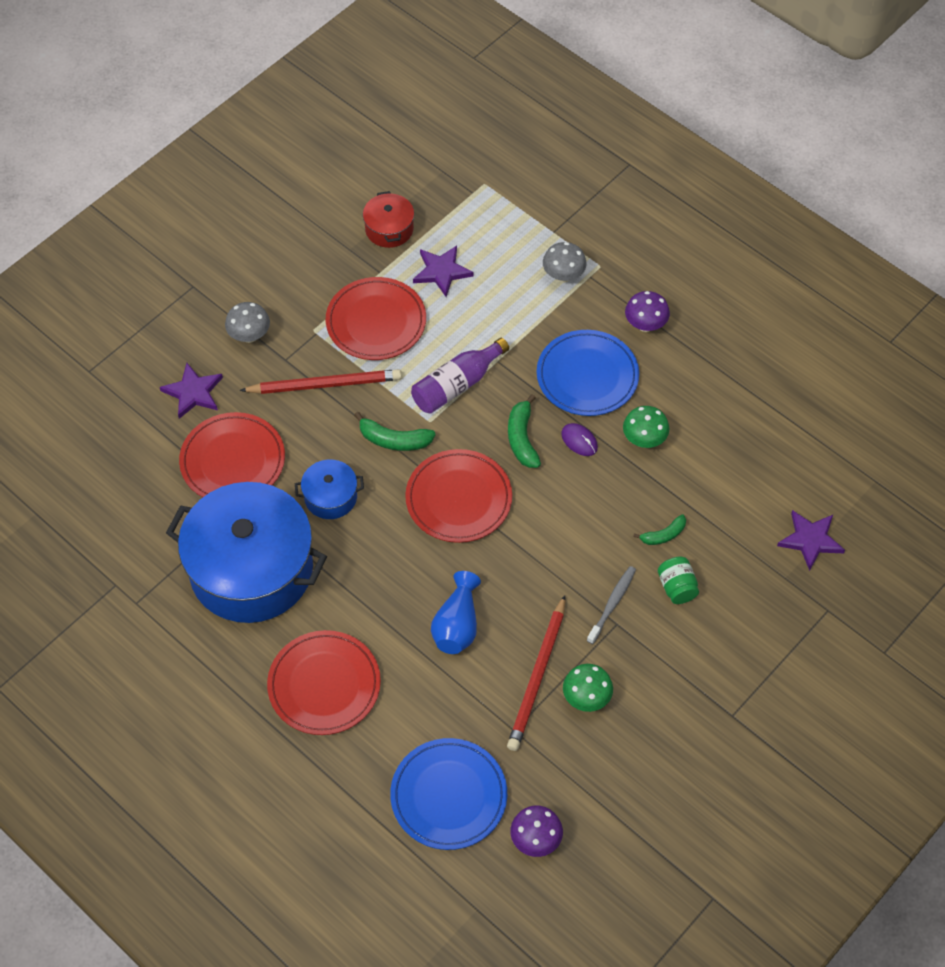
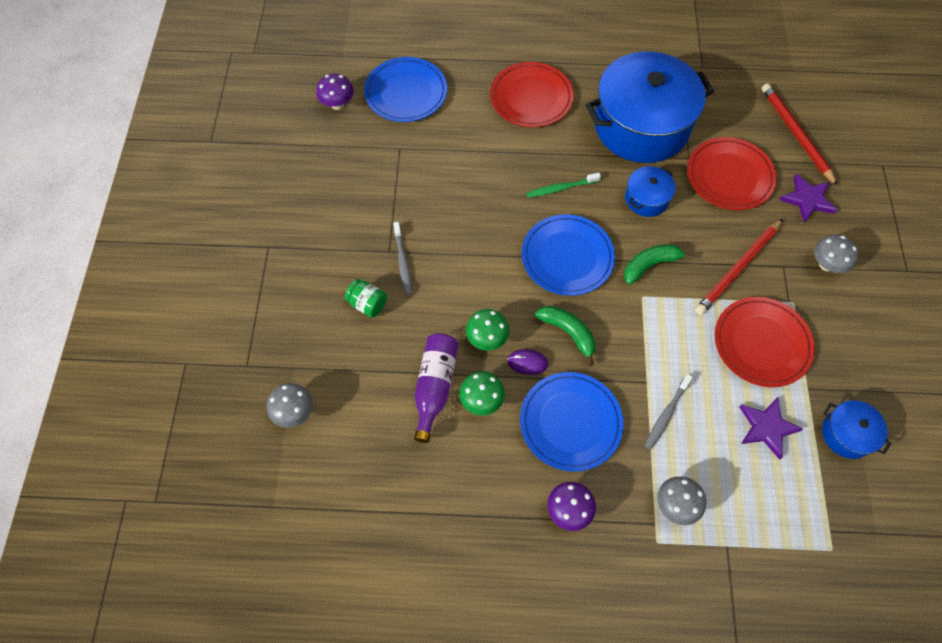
camera: 140 degrees right, 5 degrees up
(389, 229) = (847, 434): red pot -> blue pot
(397, 565) = (561, 188): none -> green toothbrush
(456, 385) = (654, 338): purple bottle -> purple bottle (435, 387)
(457, 625) = (489, 180): blue vase -> none
(458, 499) = (567, 257): red plate -> blue plate
(506, 330) = (666, 414): none -> grey toothbrush
(538, 676) = (412, 185): red pencil -> red pencil (795, 134)
(586, 698) = (371, 194): green mushroom -> green mushroom (487, 339)
(663, 535) = (406, 335): green banana -> none
(810, 540) = (294, 412): purple star -> grey mushroom

